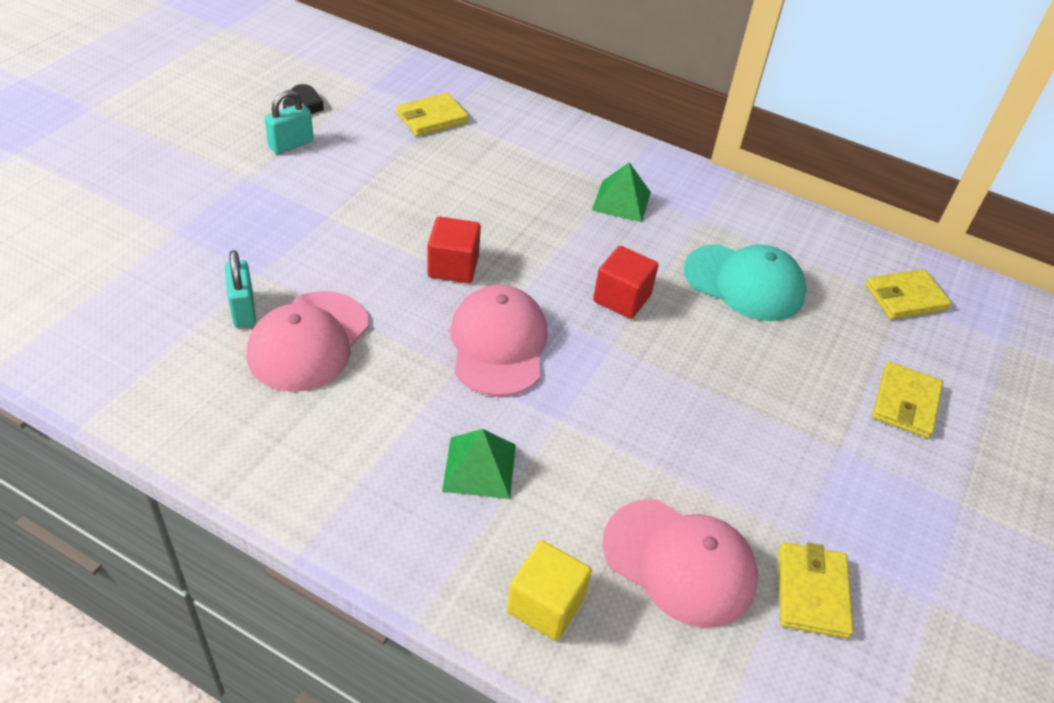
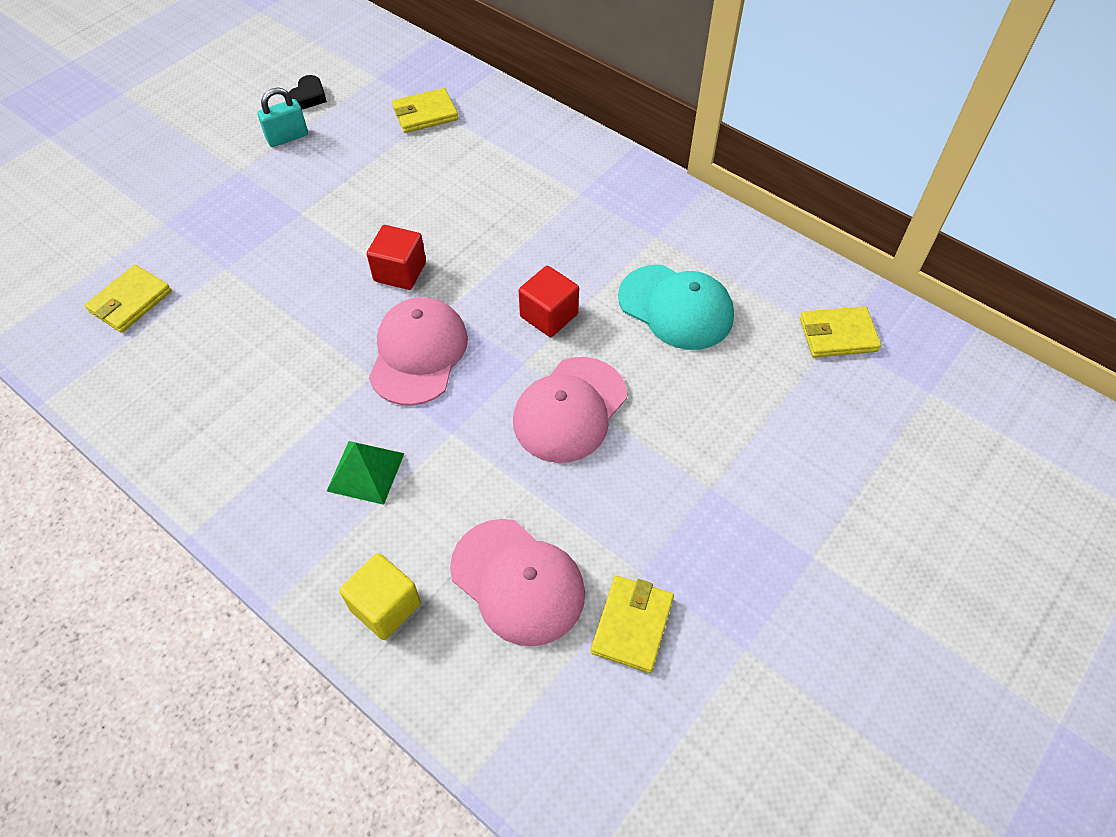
camera: 15 degrees right, 10 degrees up
(243, 310) = (203, 302): turquoise padlock -> none
(308, 341) = (251, 337): pink cap -> pink cap (570, 409)
(621, 201) = (582, 212): green pyramid -> none
(905, 403) = (795, 447): yellow wallet -> yellow wallet (130, 301)

